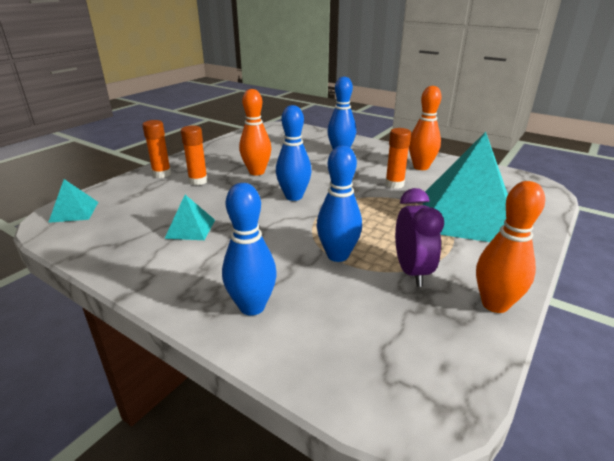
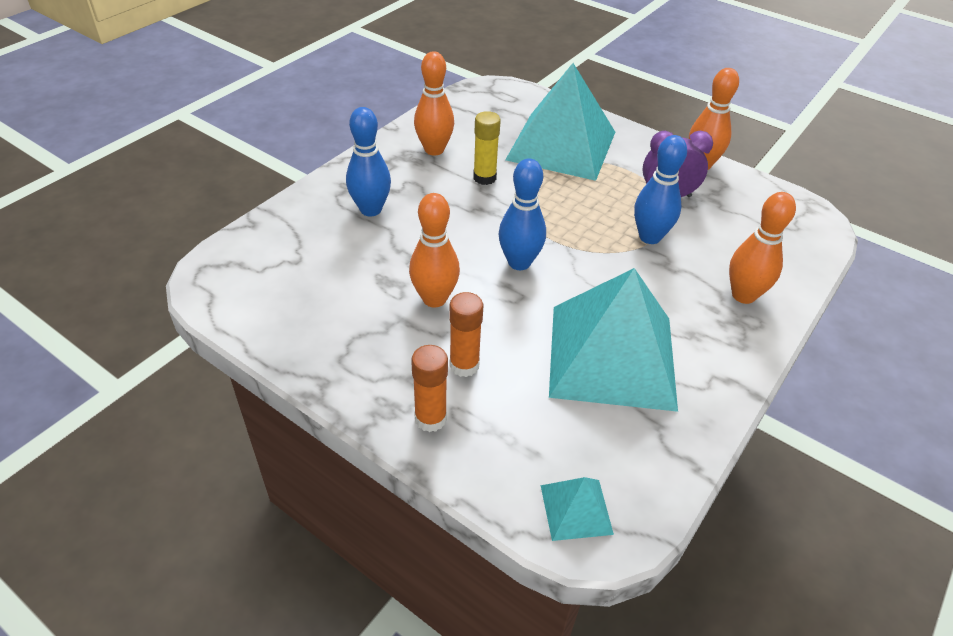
camera: 90 degrees left, 15 degrees up
(190, 229) = (612, 356): turquoise pyramid -> turquoise pyramid, size x2.36
(252, 307) = (743, 295): blue bowling pin -> orange bowling pin
(394, 184) = (484, 178): orange glue stick -> yellow glue stick

